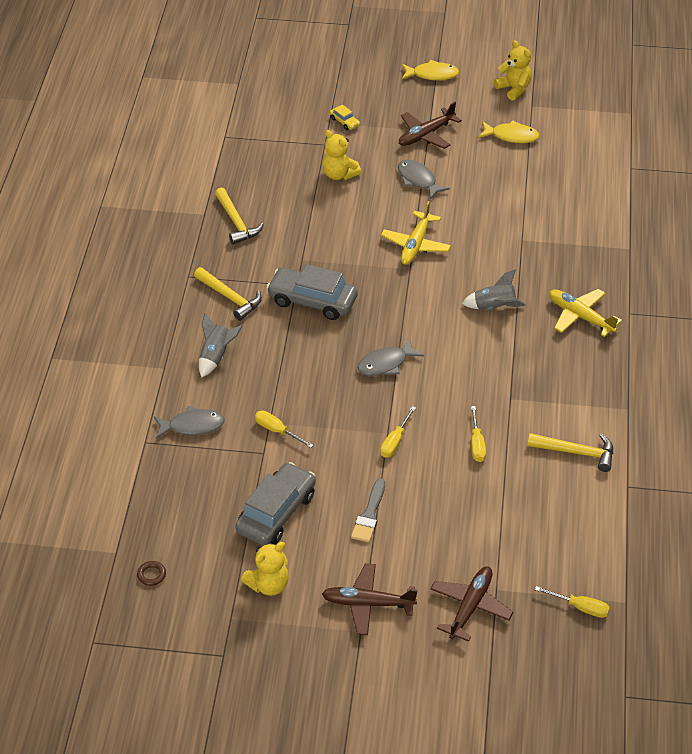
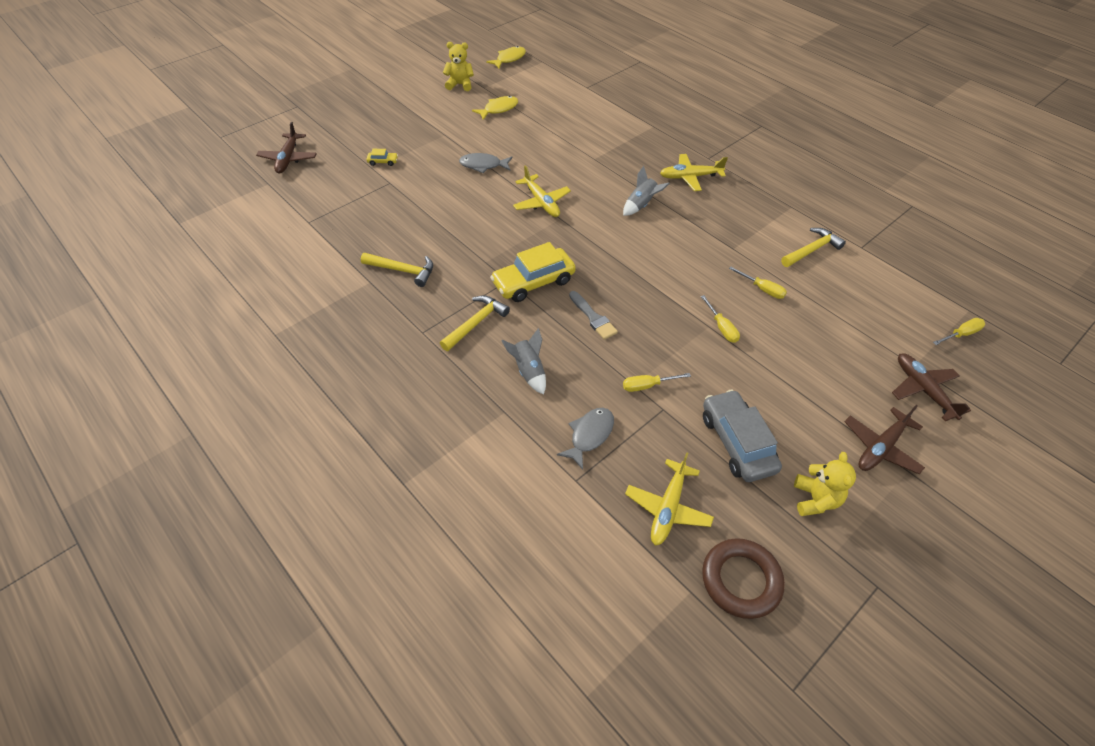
camera: 50 degrees left, 5 degrees up
(151, 575) = (741, 580): brown ring -> brown ring, size x2.48
(173, 504) = (668, 507): none -> yellow plane
(230, 298) = (476, 323): yellow hammer -> yellow hammer turned 45 degrees counterclockwise
(312, 301) = (533, 282): grey car -> yellow car
(339, 174) = (428, 194): yellow teddy bear -> none
(369, 515) = (785, 388): grey brush -> grey brush (593, 317)
(386, 364) = (639, 285): grey fish -> none
(426, 135) = (447, 138): brown plane -> brown plane (288, 158)
(432, 74) = (398, 104): yellow fish -> yellow fish (509, 59)

